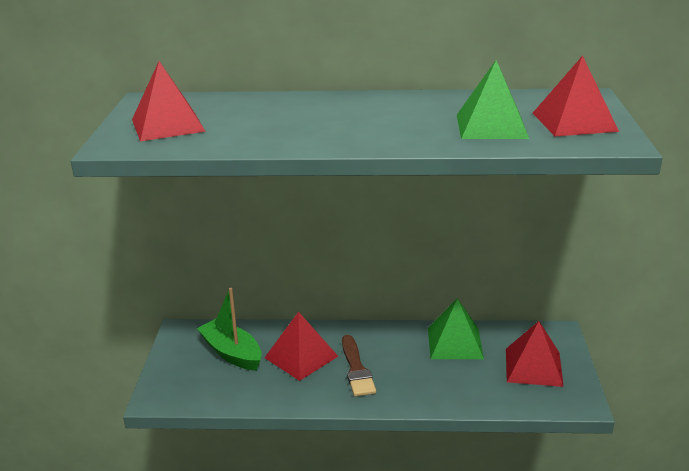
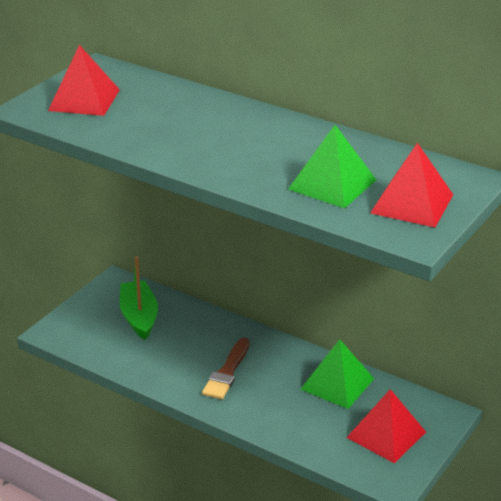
camera: 30 degrees right, 5 degrees up
(301, 357) = (192, 343): red pyramid -> none

